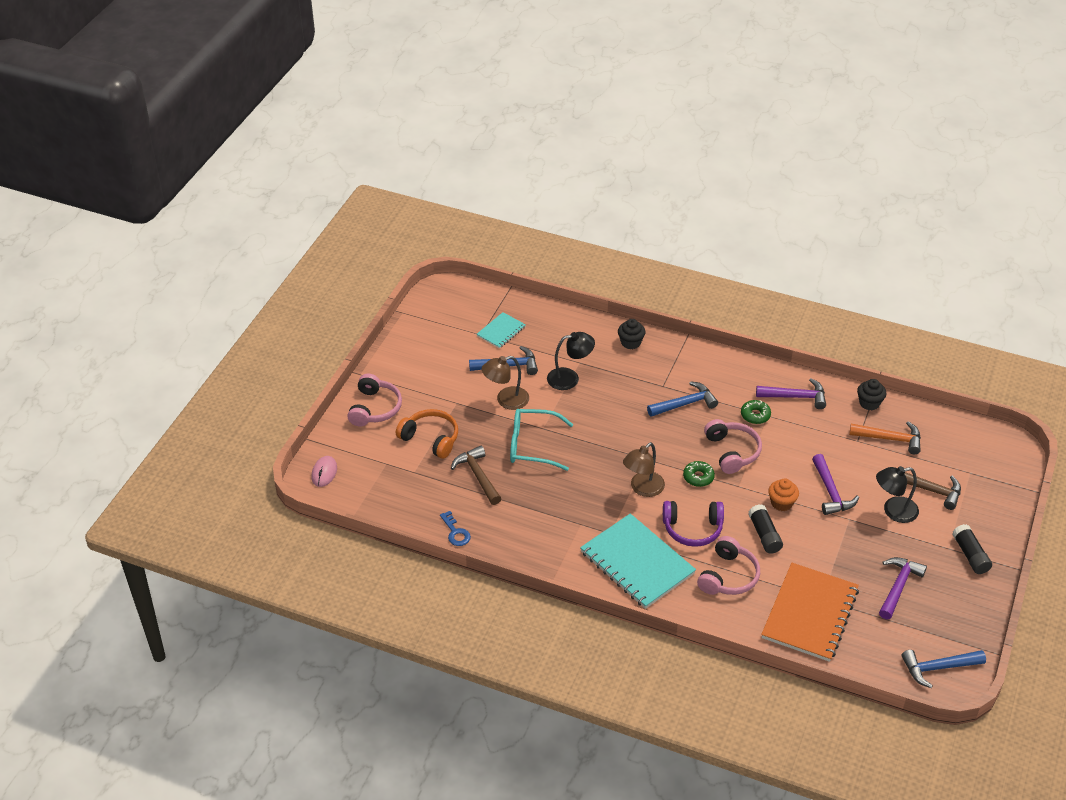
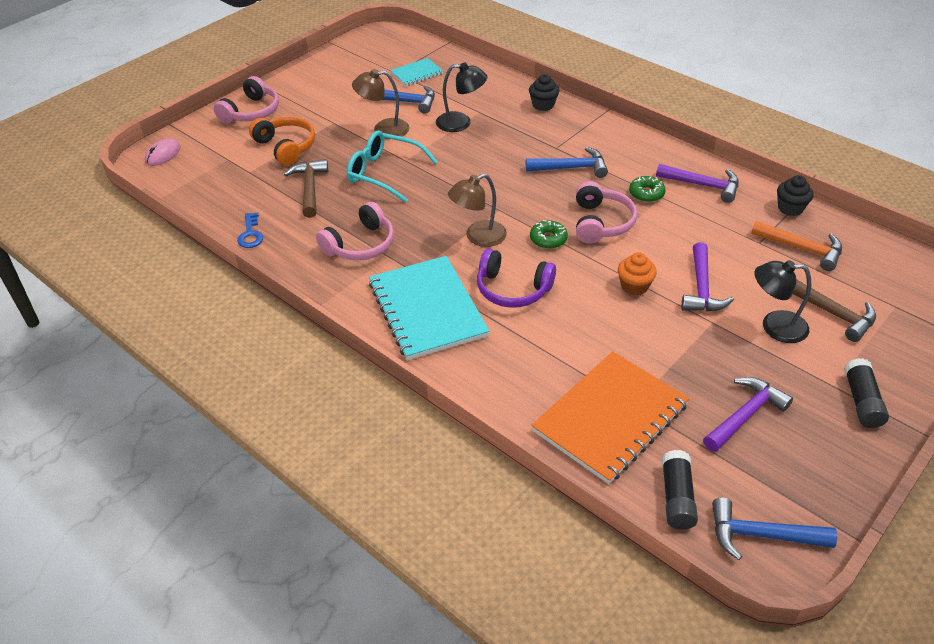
camera: 20 degrees right, 0 degrees up
(728, 576) = (528, 349): pink headphones -> pink headphones (360, 245)
(764, 535) = (596, 315): black glue stick -> black glue stick (676, 497)

